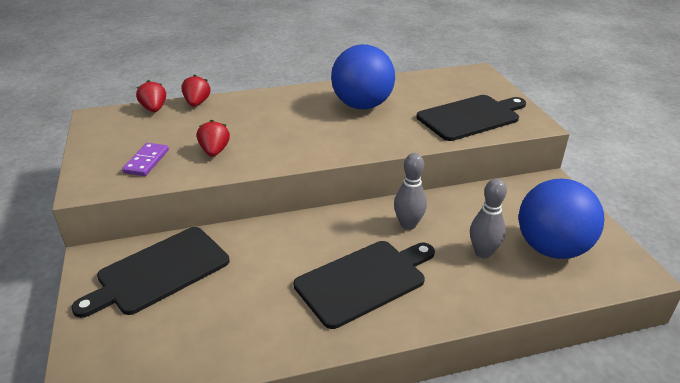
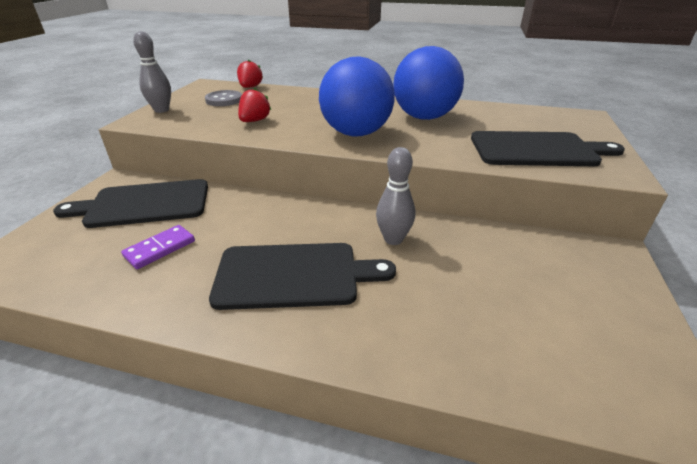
camera: 30 degrees right, 0 degrees up
(146, 161) = (198, 116): purple domino -> purple domino (160, 249)
(147, 133) = (224, 100): none -> grey button
(197, 103) = (285, 90): red strawberry -> none
(483, 252) = (454, 298): grey bowling pin -> grey bowling pin (161, 110)
(551, 248) = (556, 328): blue ball -> blue ball (356, 133)

